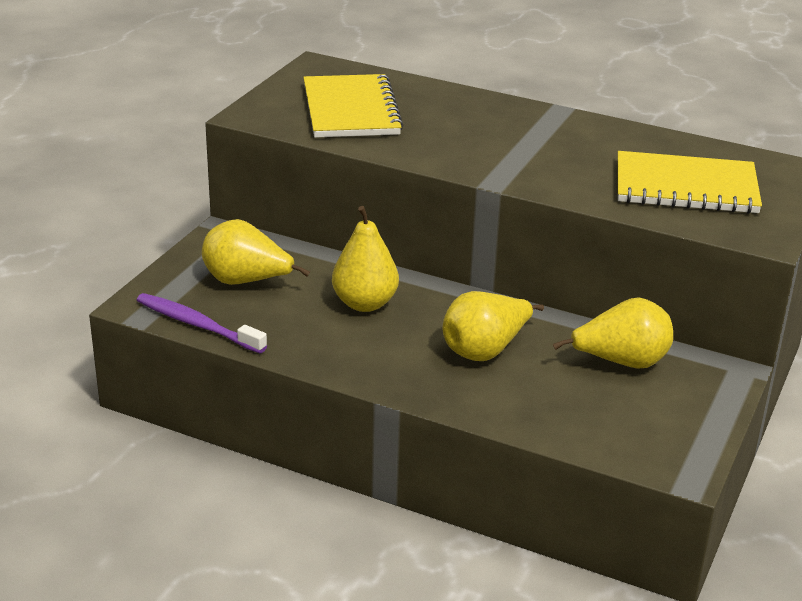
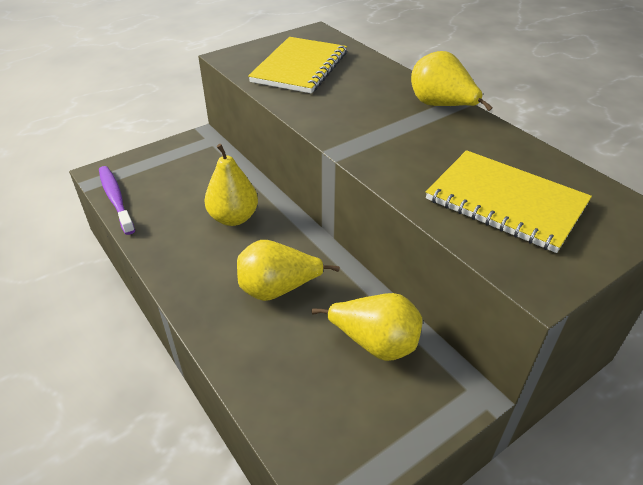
camera: 30 degrees right, 10 degrees up
(246, 282) = (178, 176): yellow pear -> yellow pear (441, 106)

